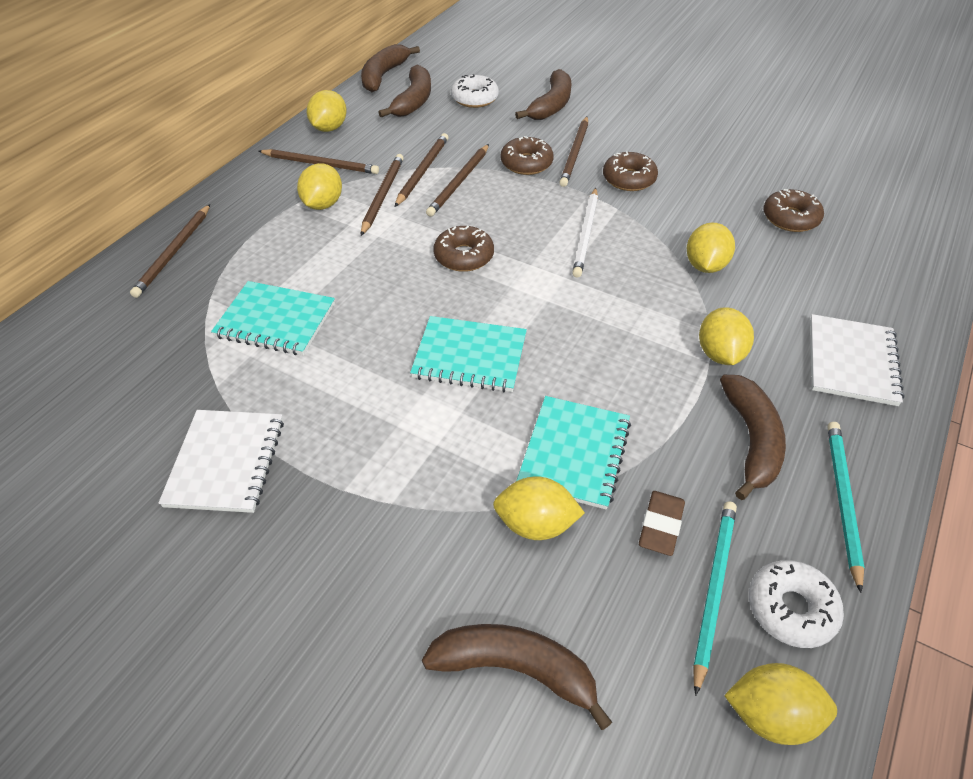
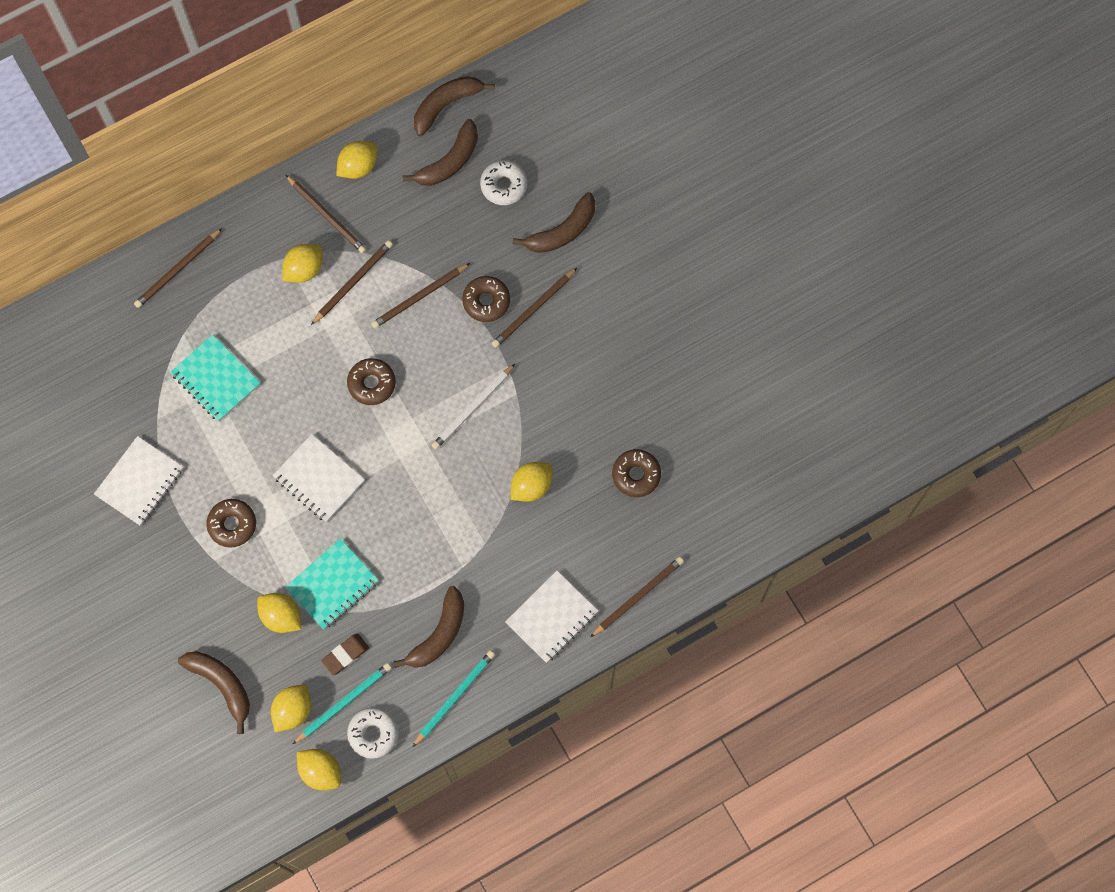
camera: 30 degrees right, 25 degrees up
(422, 171) = (400, 267): brown pencil -> brown pencil (638, 596)
(470, 356) = (319, 479): turquoise notebook -> white notebook
(629, 179) = (552, 364): brown donut -> brown donut (232, 524)
(719, 354) = (475, 565): yellow lemon -> yellow lemon (293, 710)

